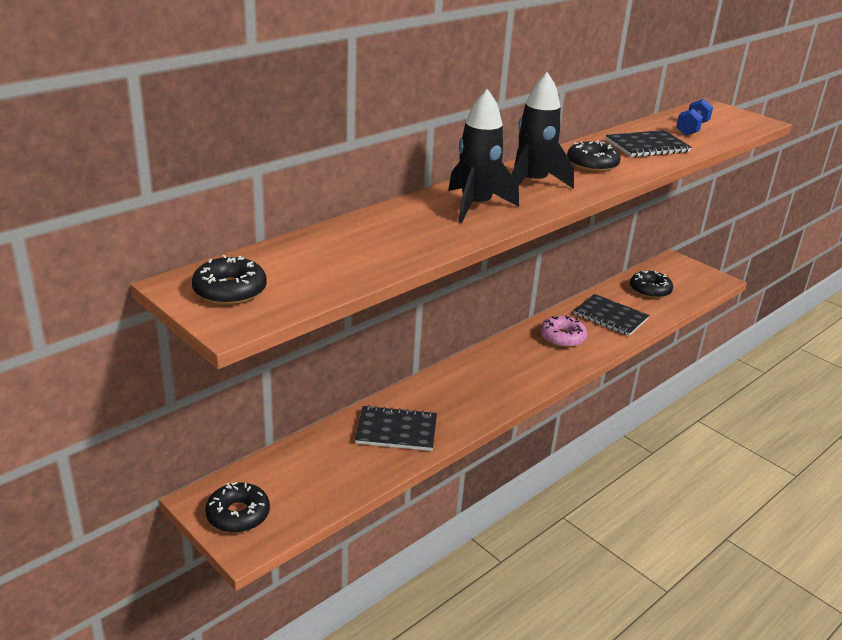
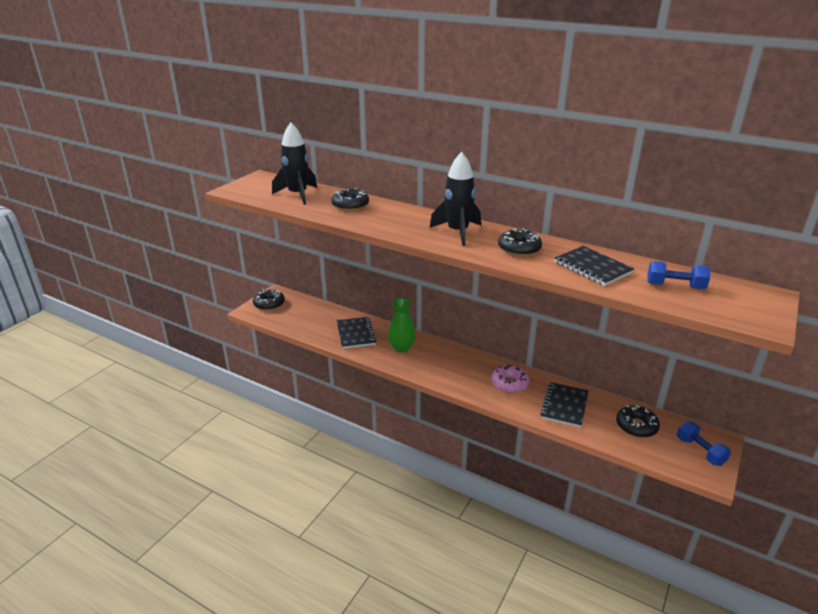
camera: 75 degrees right, 0 degrees up
(230, 290) = (260, 185): black donut -> black donut (350, 205)
(453, 396) = (401, 348): none -> green vase
(476, 206) = (402, 220): black rocket -> black rocket (298, 195)
(688, 273) = (700, 451): none -> blue dumbbell

